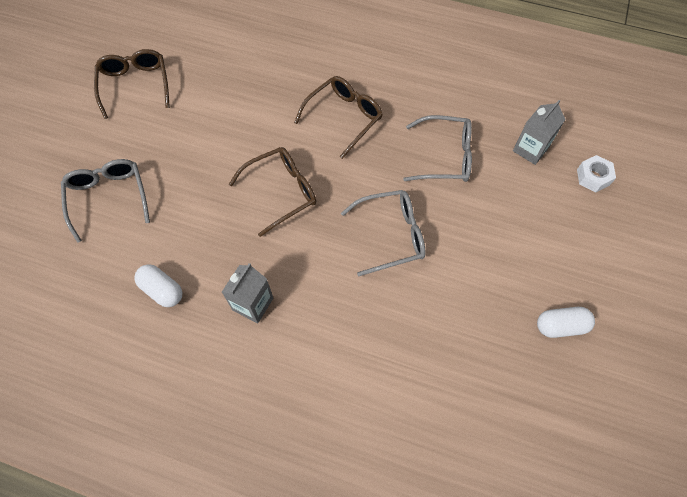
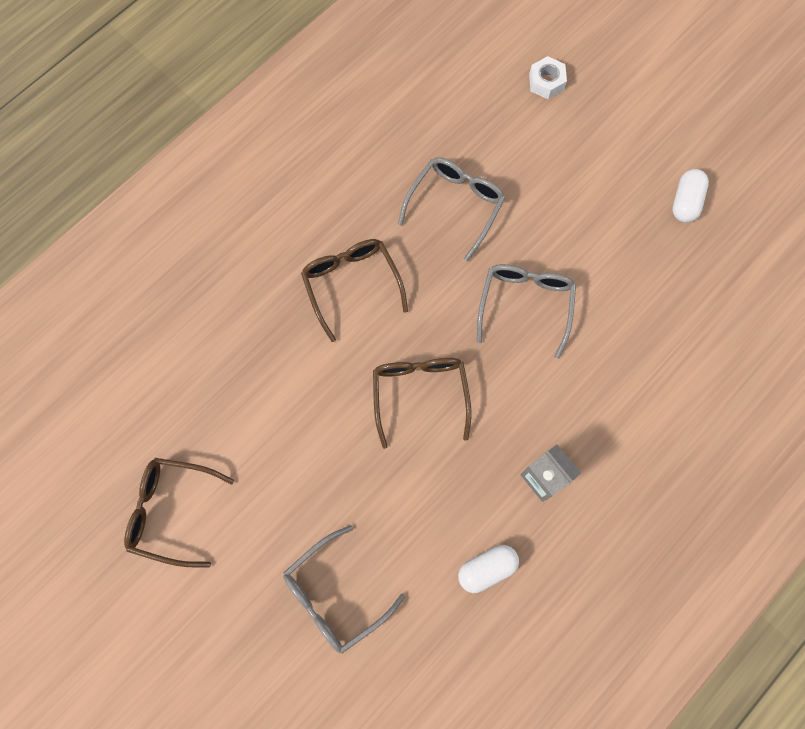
camera: 65 degrees left, 10 degrees up
(108, 198) = (334, 595): grey glasses -> grey glasses turned 45 degrees counterclockwise
(530, 149) = (486, 119): grey carton -> none

